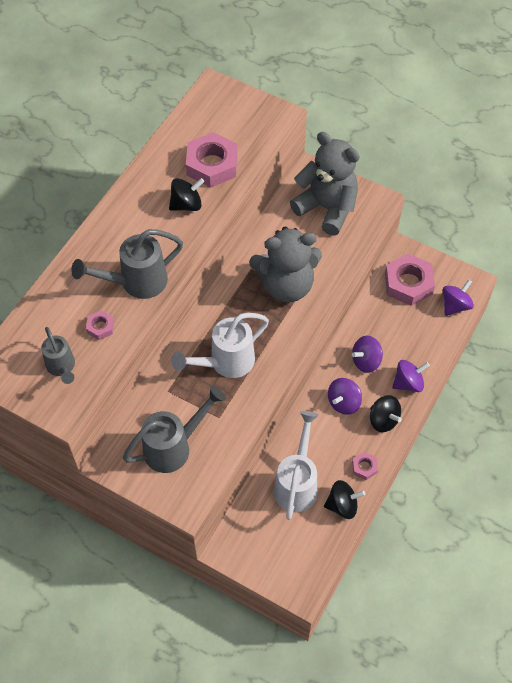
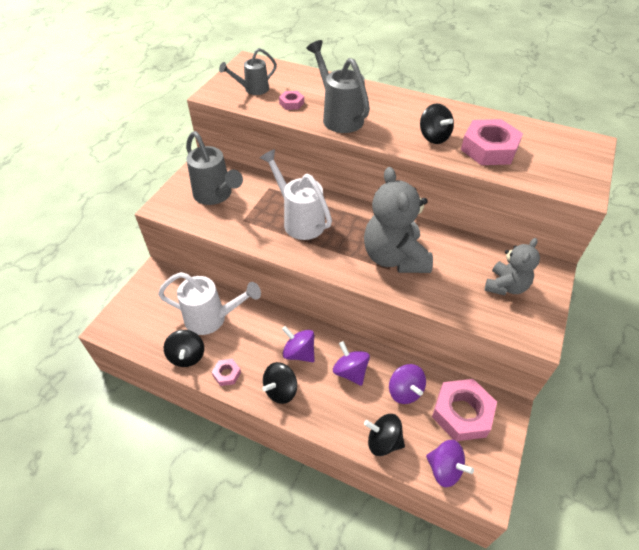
camera: 85 degrees right, 10 degrees down
(327, 208) = (505, 286): grey teddy bear -> grey teddy bear, size x0.59
(408, 383) = (328, 415): purple spinning top -> purple spinning top (405, 391)
(432, 344) = (383, 441): none -> black spinning top

